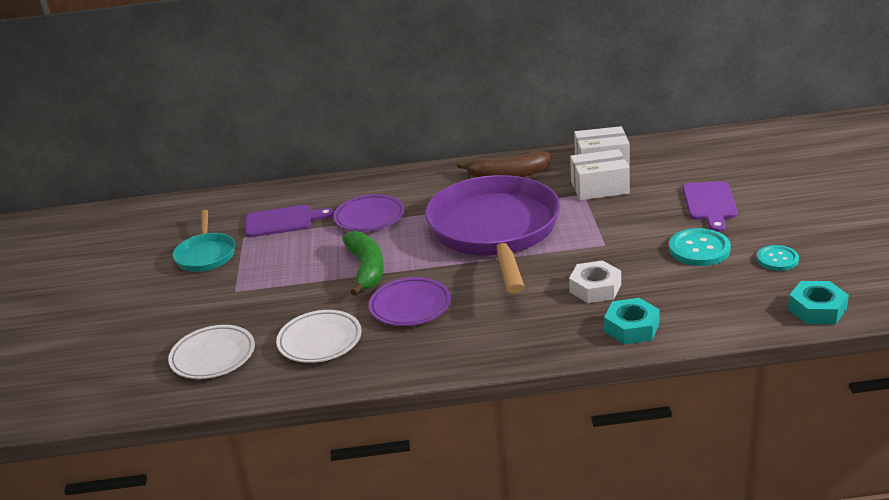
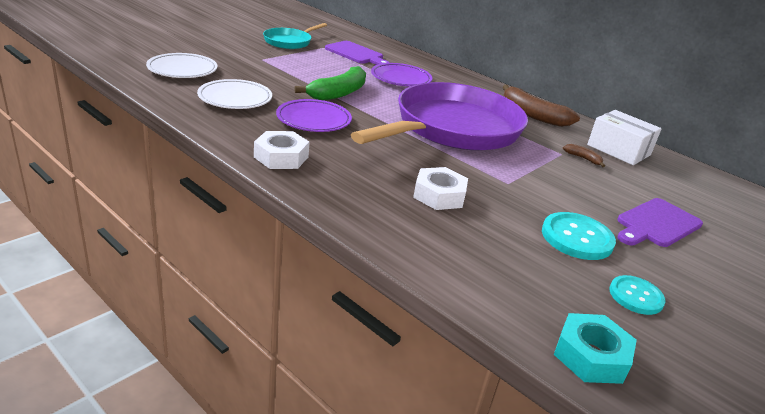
camera: 40 degrees right, 0 degrees up
(465, 351) = (281, 157): none -> white nut
(599, 187) = (583, 158): white box -> brown banana
(631, 327) = (405, 231): turquoise nut -> none

